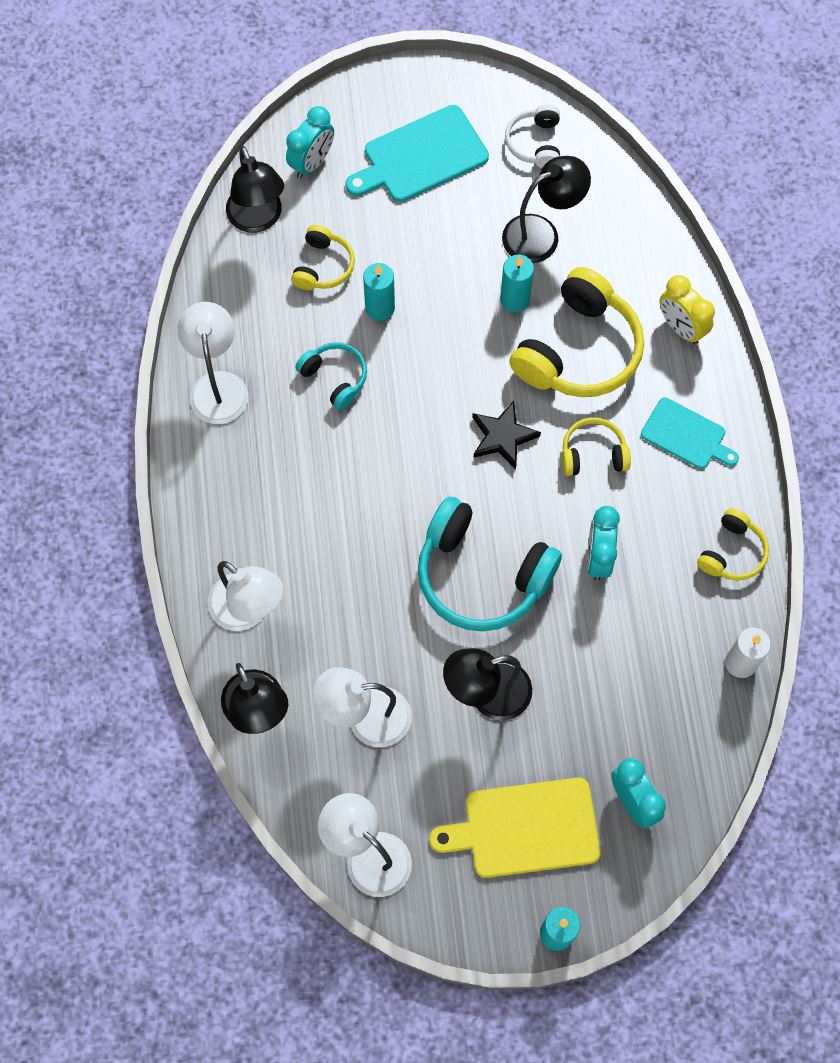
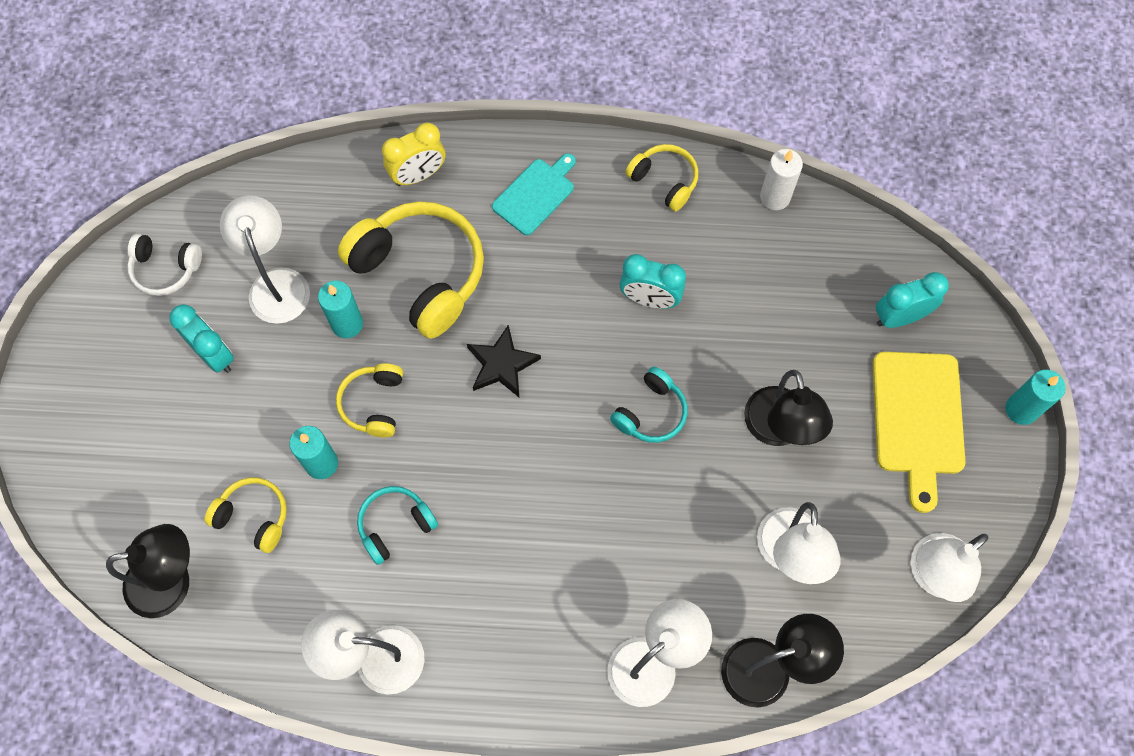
camera: 80 degrees left, 0 degrees up
(312, 163) = (116, 508): turquoise clock -> turquoise clock (214, 355)
(421, 156) = (145, 388): turquoise cutting board -> none
(481, 575) = (651, 413): turquoise headphones -> turquoise headphones, size x0.52
(541, 234) = (276, 283): black lamp -> white lamp
(593, 454) = (538, 282): yellow headphones -> yellow headphones (374, 404)

